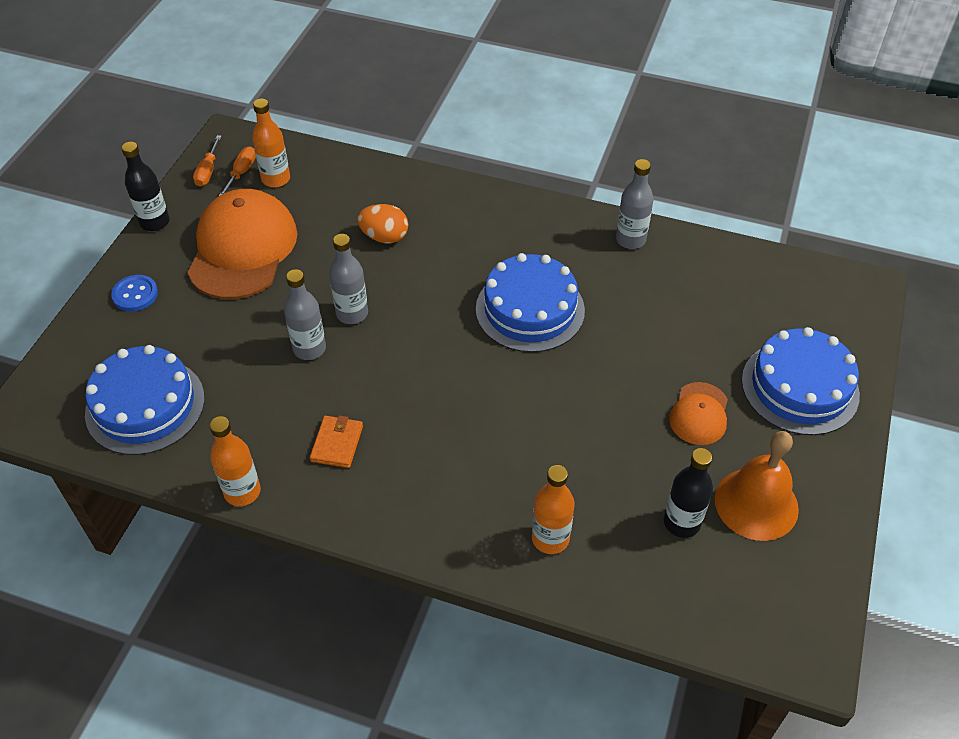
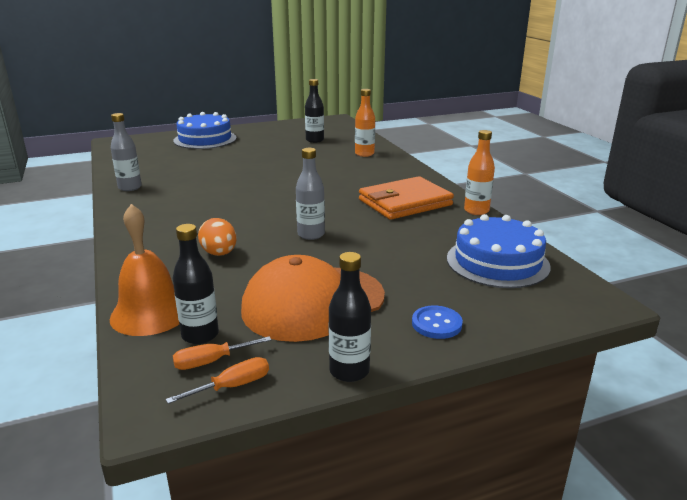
camera: 130 degrees left, 25 degrees down
(276, 179) = (200, 335): orange bottle -> black bottle
(309, 349) = (360, 235): grey bottle -> none
(337, 443) = (405, 202): orange wallet -> orange wallet, size x2.12
(530, 309) = (230, 193): blue cake -> none
(699, 414) = (250, 149): orange cap -> none
(756, 503) = (284, 134): orange bell -> orange bell (150, 313)

